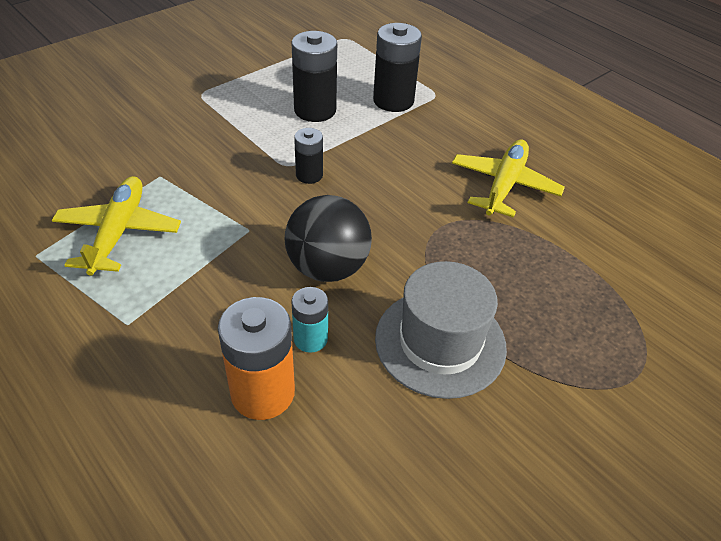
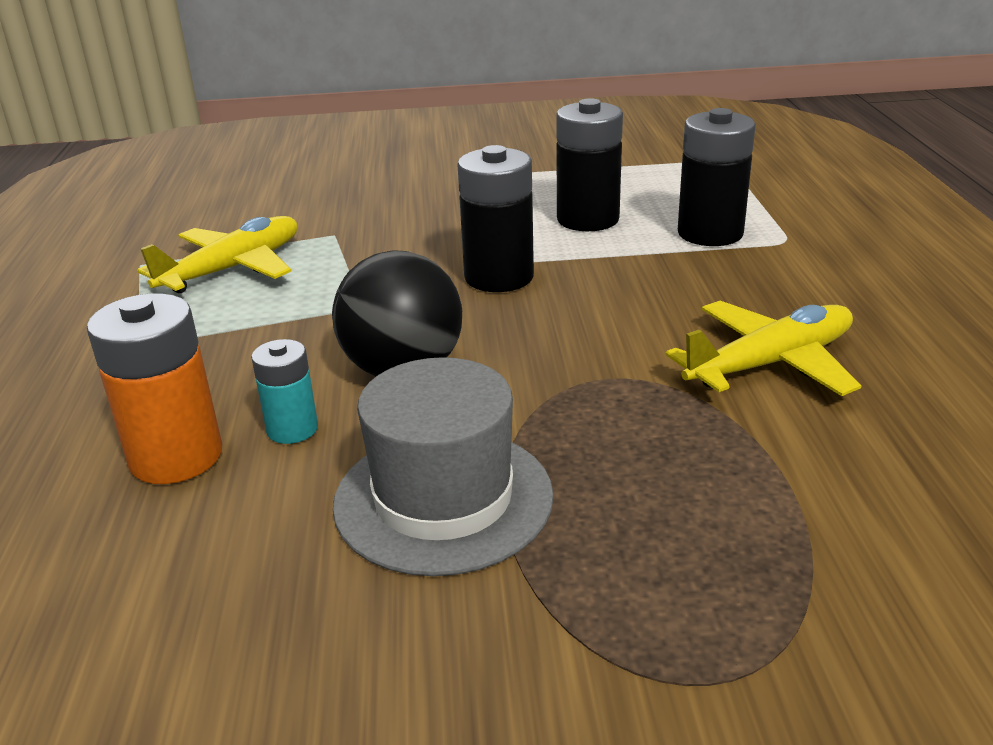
camera: 40 degrees right, 15 degrees down
(309, 175) = (499, 277): black battery -> black battery, size x1.73

